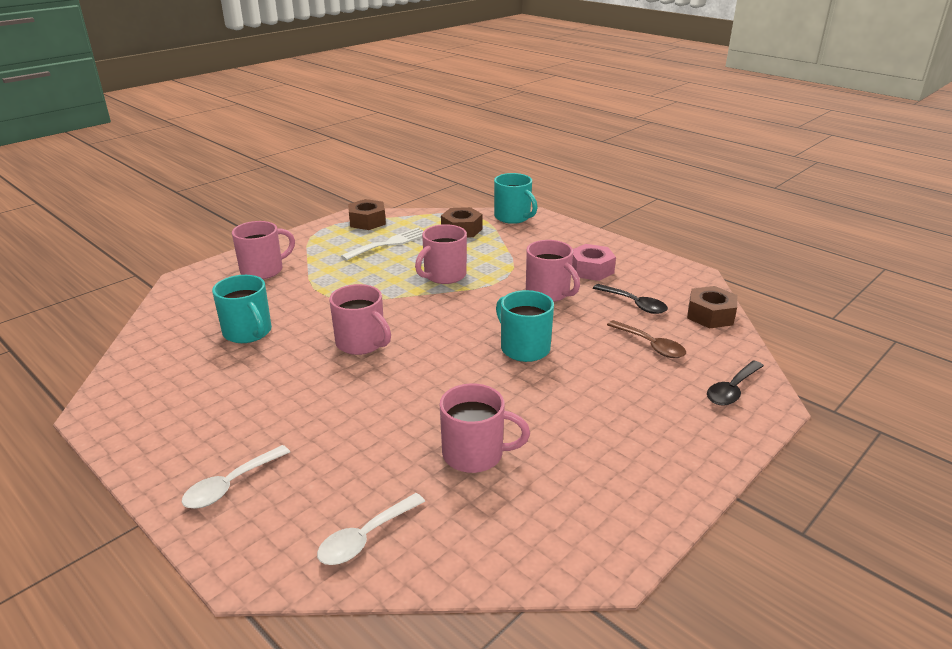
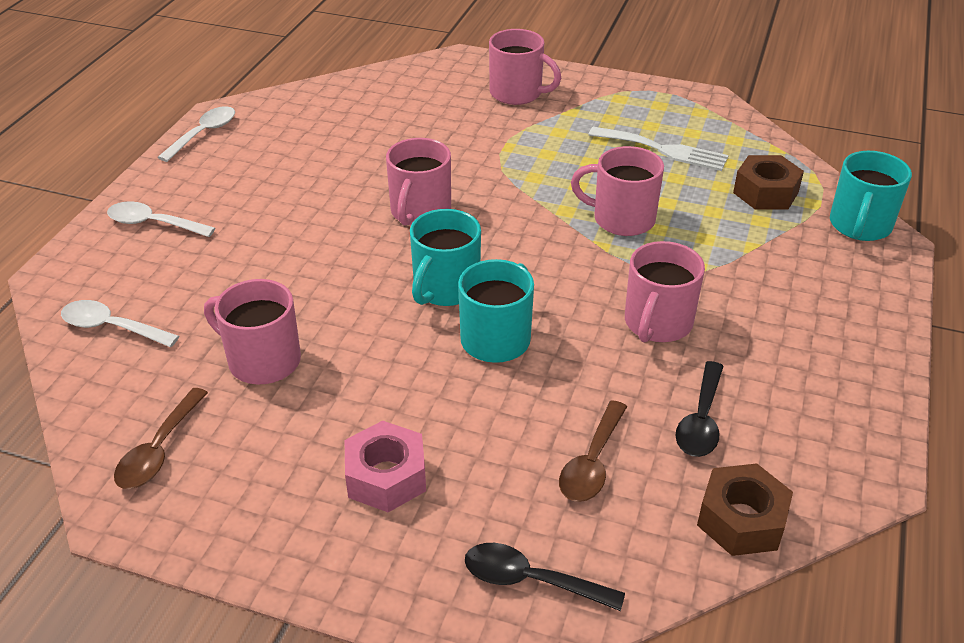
camera: 65 degrees right, 10 degrees up
(117, 427) = (203, 134): none -> white spoon
(248, 332) = (389, 135): turquoise mug -> turquoise mug (445, 288)
(367, 221) = (705, 113): brown nut -> none
(475, 454) = (262, 360): pink mug -> pink mug turned 135 degrees clockwise
(546, 531) = (159, 450): none -> brown spoon
(591, 270) = (768, 349): pink nut -> pink nut (386, 476)

